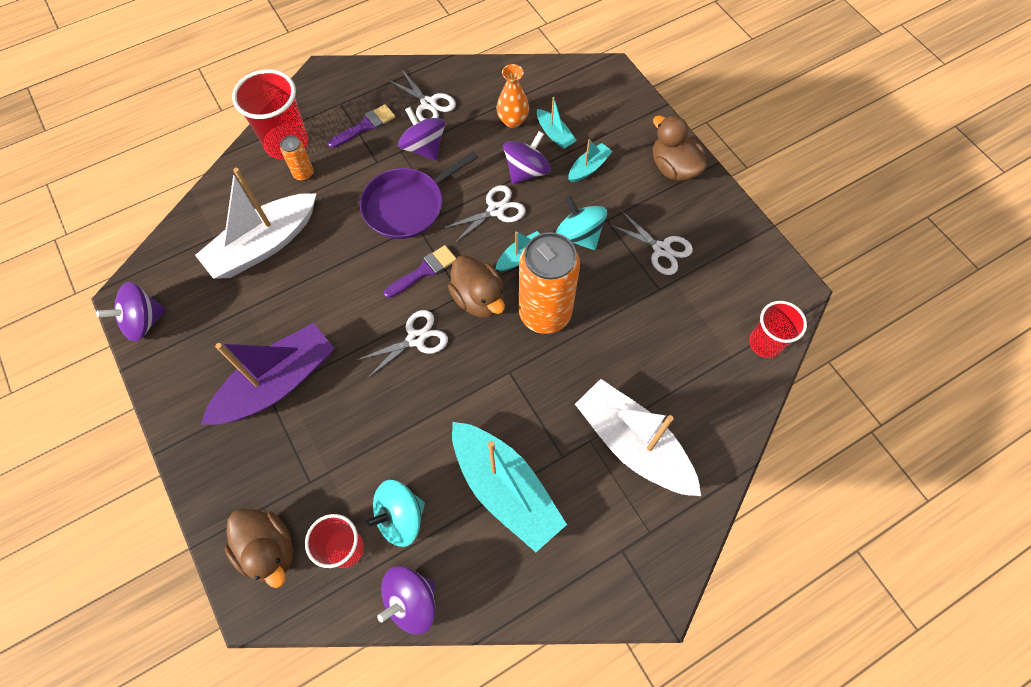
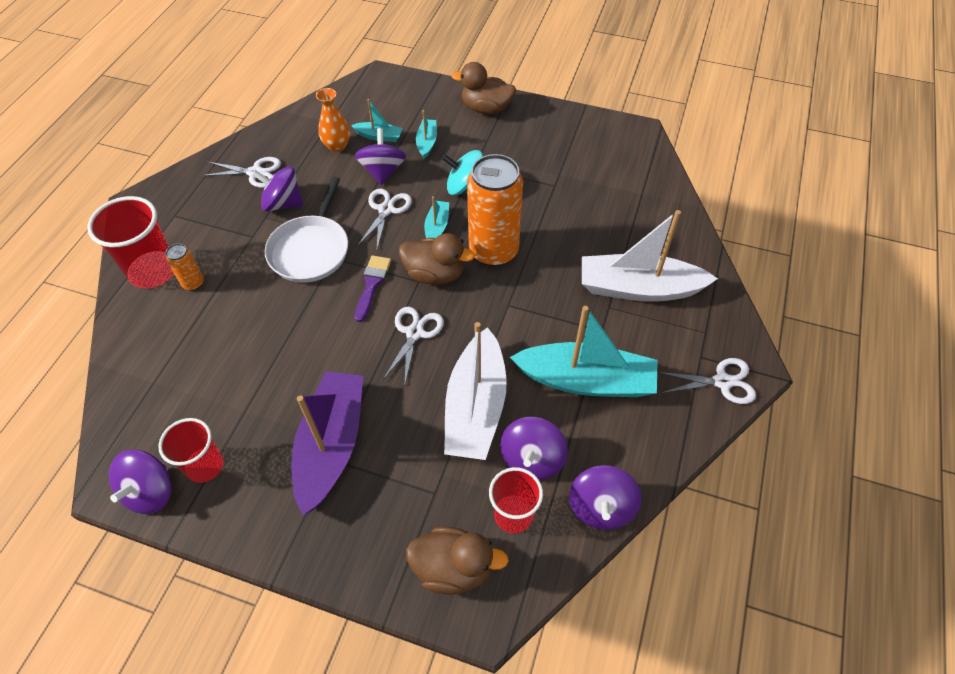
camera: 40 degrees left, 10 degrees down
(264, 245) = (210, 356): white boat -> white boat (476, 407)
(365, 126) = (215, 218): purple brush -> none
(400, 517) = (532, 459): turquoise spinning top -> purple spinning top
(407, 205) = (311, 250): purple pan -> white pan
(661, 249) = (530, 161): white scissors -> white scissors (722, 382)
(765, 343) = (653, 173): red cup -> red cup (205, 466)

